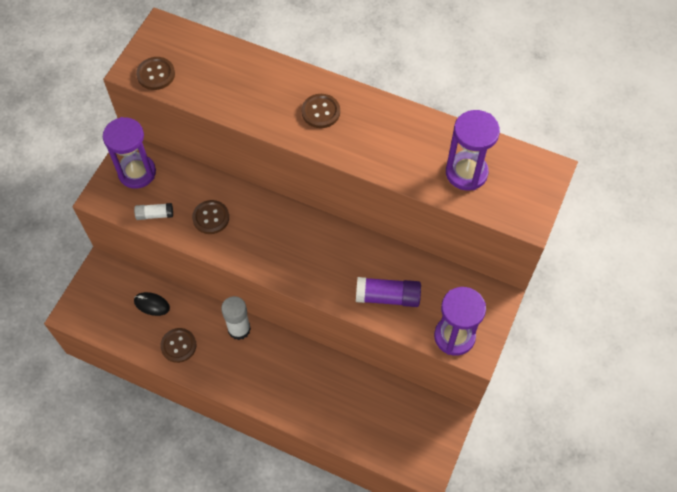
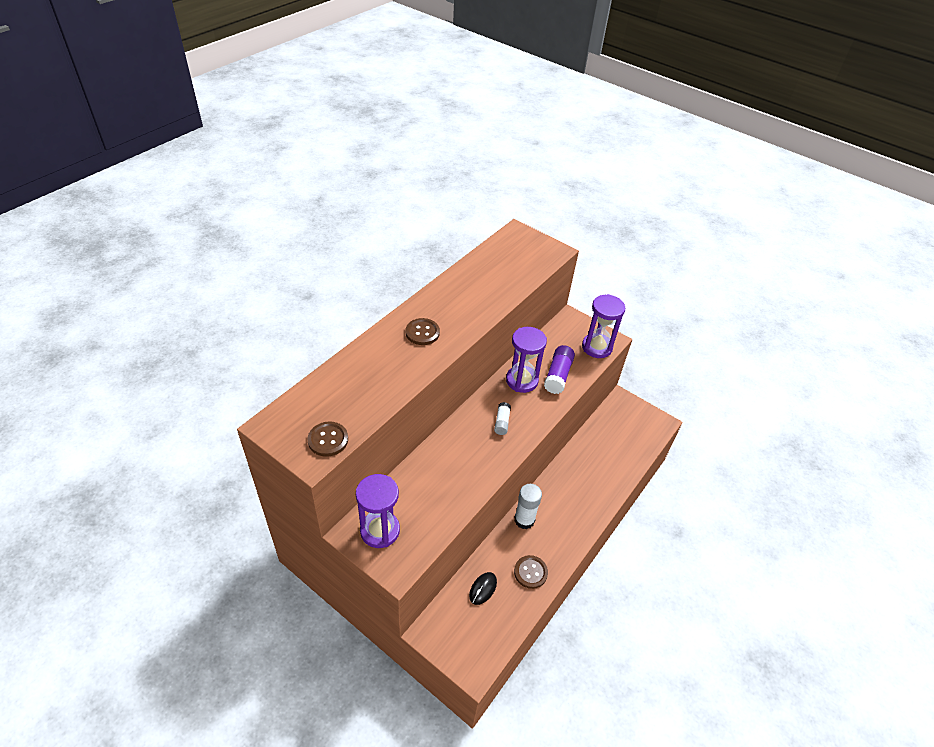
camera: 80 degrees left, 15 degrees down
(155, 215) = (434, 523): white glue stick -> white glue stick (502, 422)
(211, 218) = (452, 477): brown button -> none
(466, 173) = (508, 268): purple hourglass -> purple hourglass (522, 380)

